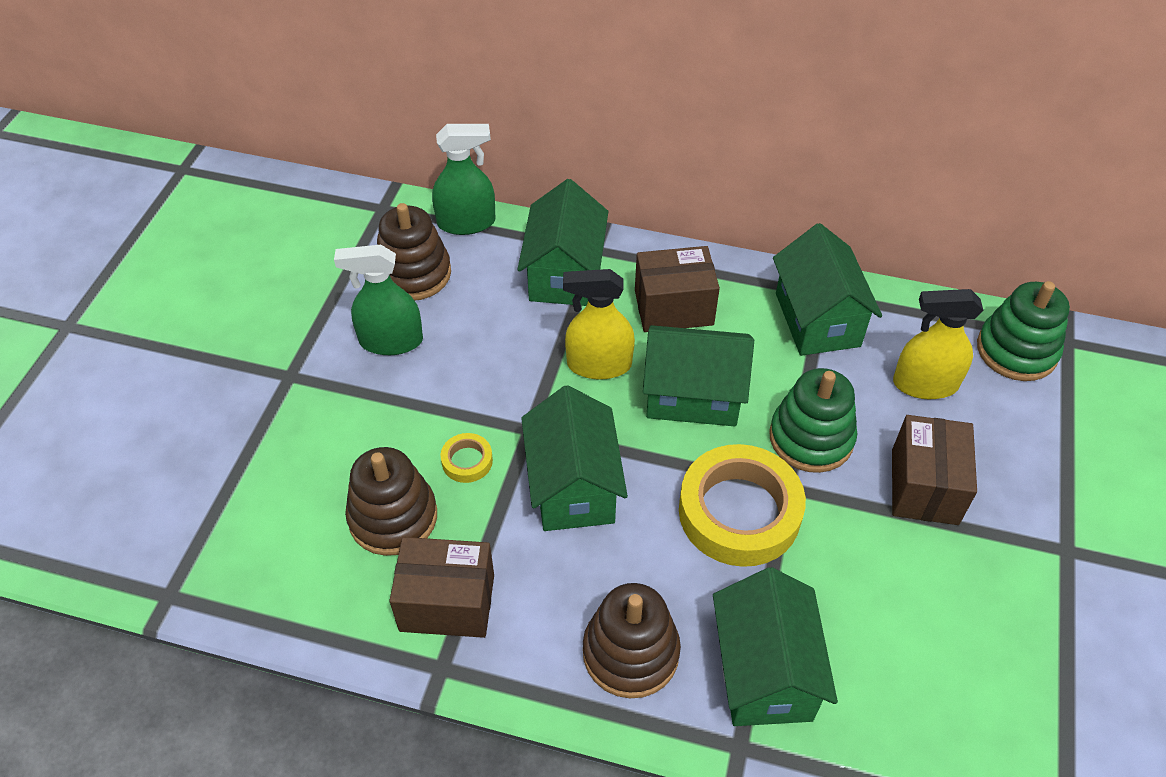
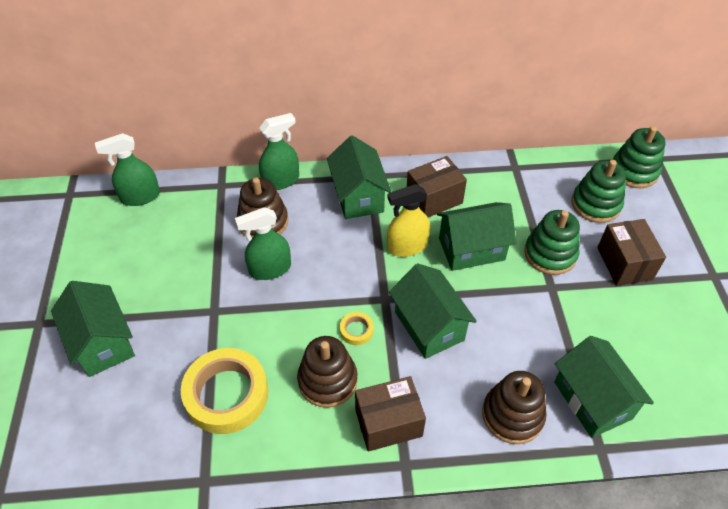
camera: 20 degrees left, 0 degrees up
(269, 195) = (140, 197): none -> green spray bottle
(739, 512) = (532, 310): yellow tape -> yellow tape (227, 394)
(817, 320) = (519, 183): green house -> green house (102, 343)
(925, 384) = (595, 204): yellow spray bottle -> green stacking toy

